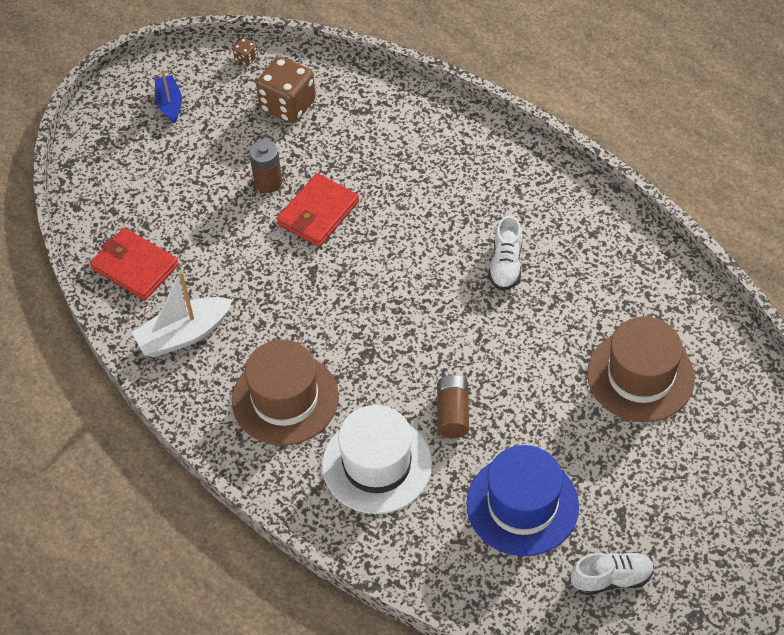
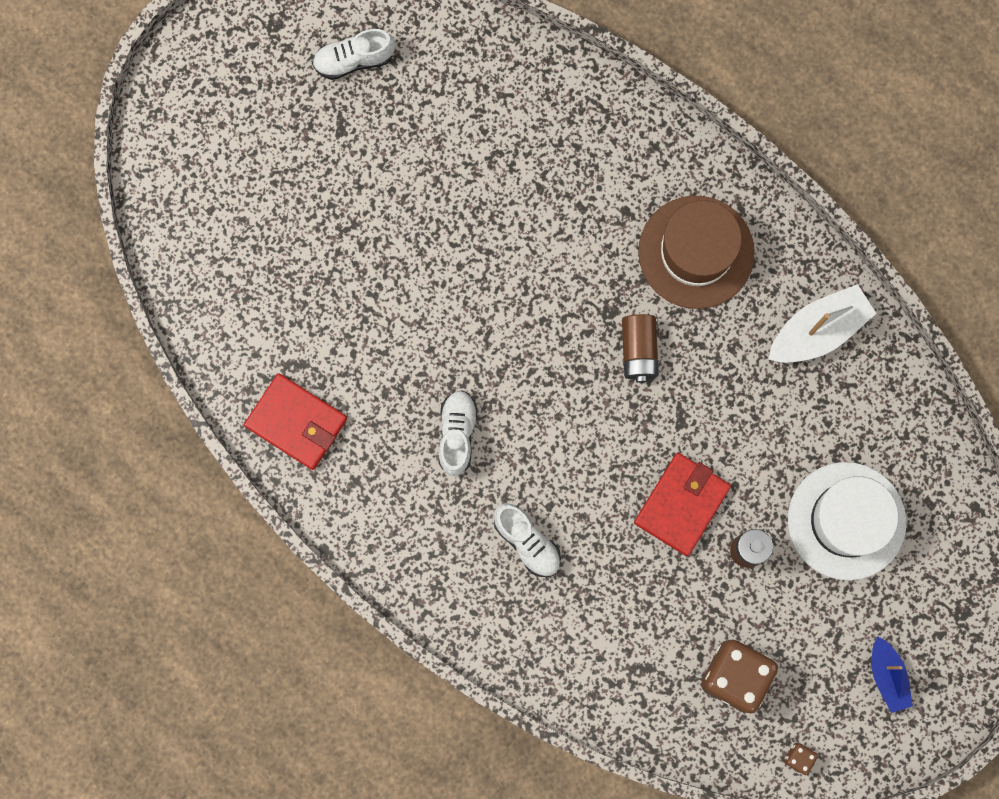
camera: 175 degrees right, 25 degrees up
(135, 267) = (889, 421): red wallet -> red wallet (296, 422)
(377, 464) = (592, 177): white hat -> white hat (846, 521)
(448, 190) = (527, 542): none -> white shoe
(452, 413) = (514, 239): brown battery -> brown battery (638, 350)
(522, 505) = (440, 135): blue hat -> none
(640, 376) = (311, 290): brown hat -> none

